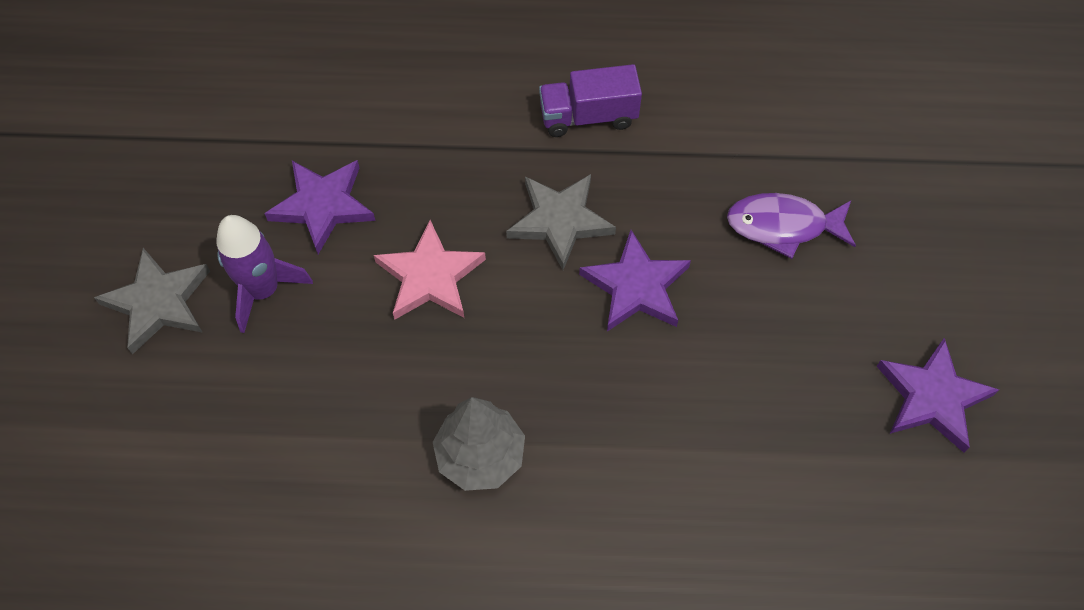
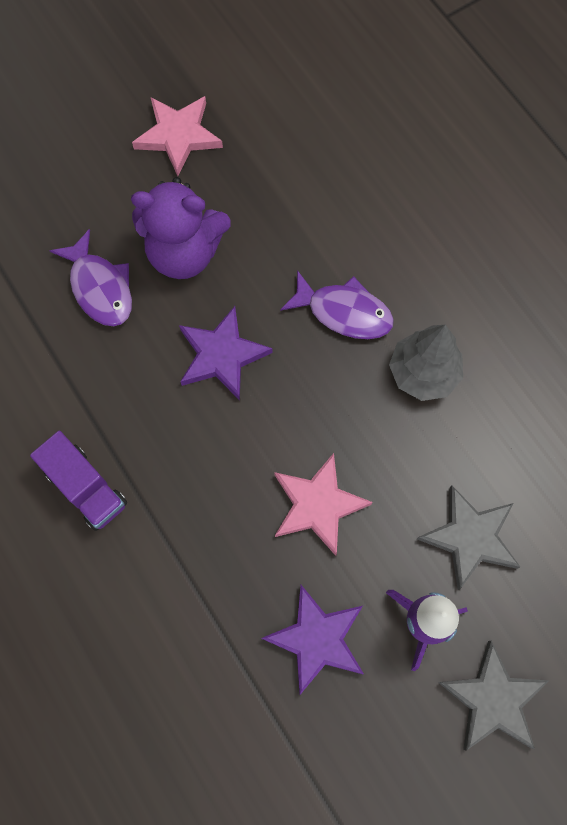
camera: 125 degrees left, 10 degrees up
(560, 221) = (202, 444): grey star -> grey star (470, 538)
(602, 425) = (344, 312): none -> purple fish
(775, 319) = (184, 252): none -> purple teddy bear
(932, 397) = (178, 136): purple star -> pink star

